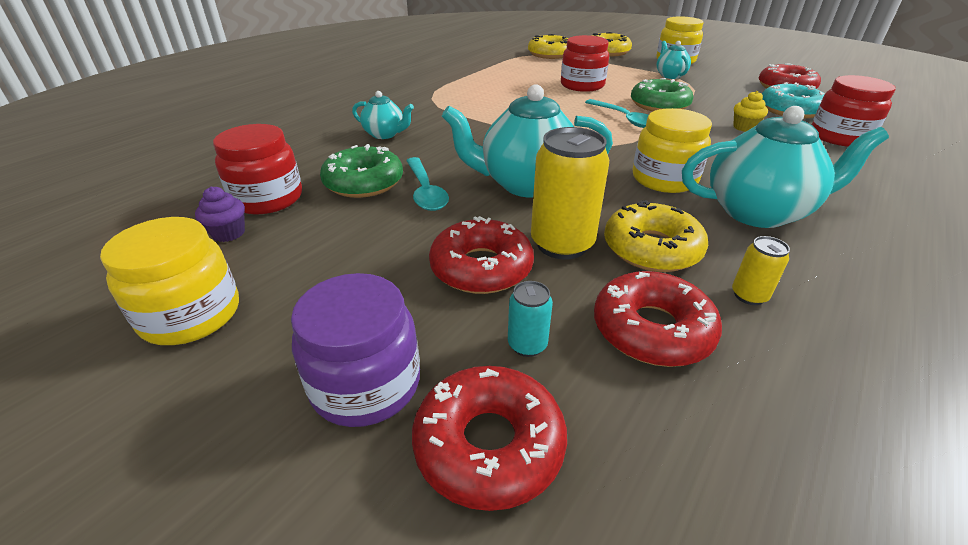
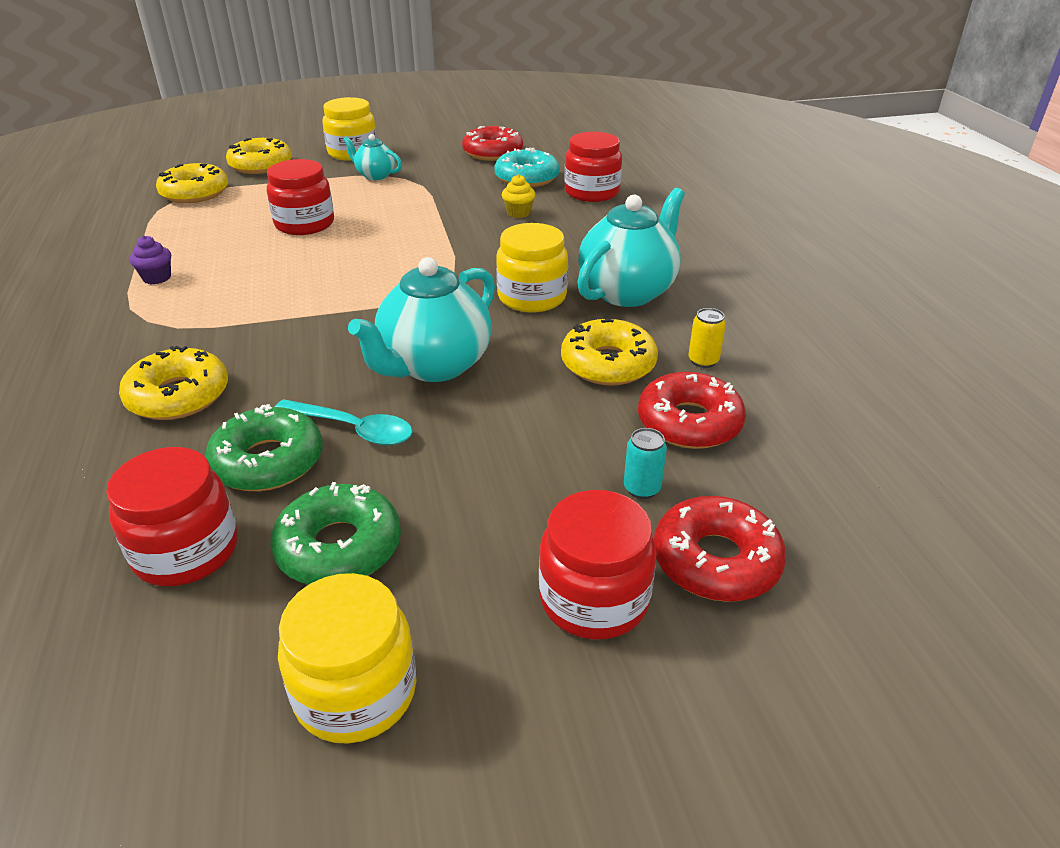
camera: 50 degrees left, 0 degrees up
(228, 233) = (221, 611): purple cupcake -> purple cupcake (157, 278)
(366, 384) = (594, 599): purple jar -> red jar
(385, 134) = (178, 396): turquoise teapot -> yellow donut
(481, 268) = (523, 460): red donut -> none
(562, 244) = (547, 401): yellow can -> none
(624, 119) = (409, 248): turquoise spoon -> none
(659, 105) = (417, 217): green donut -> green donut (339, 547)

